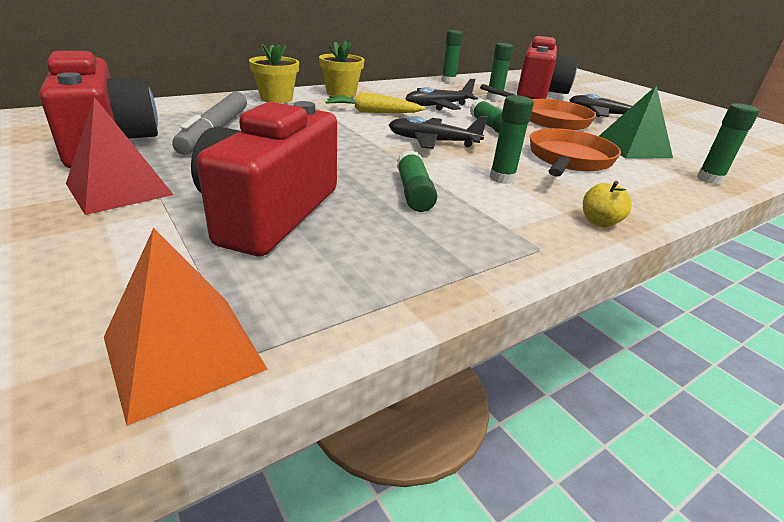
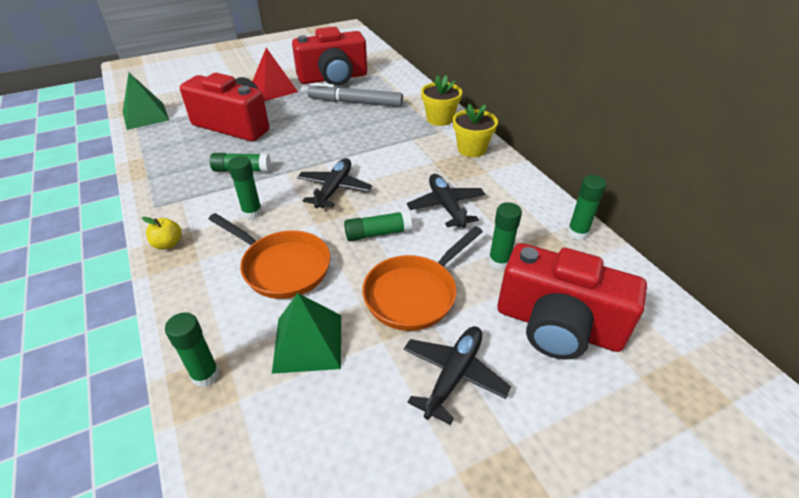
camera: 100 degrees right, 10 degrees up
(184, 352) = (145, 116): orange pyramid -> green pyramid
(373, 112) = (412, 164): yellow carrot -> none

